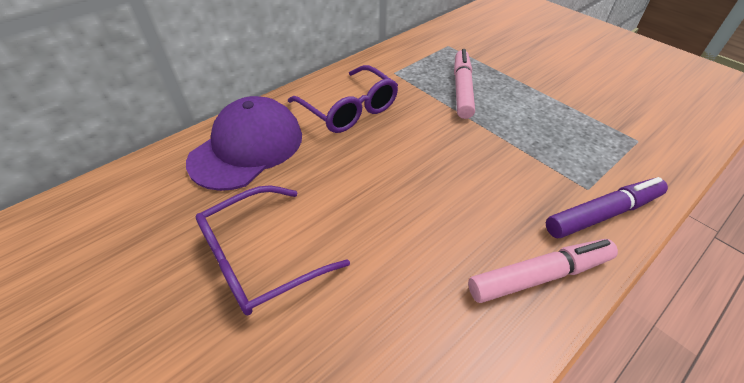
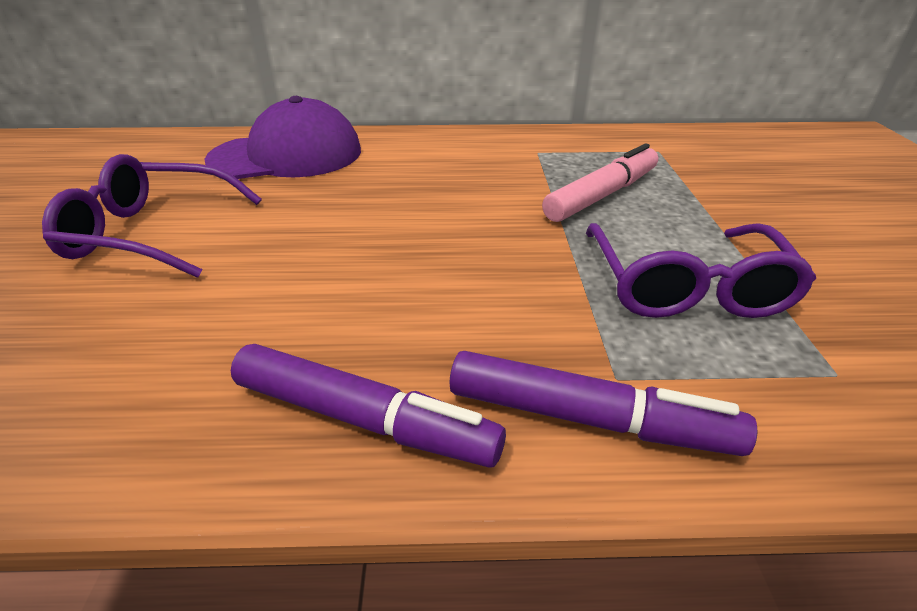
camera: 40 degrees right, 10 degrees down
(349, 109) = (429, 163): purple glasses -> purple glasses (686, 287)
(539, 276) = (363, 419): pink marker -> purple marker

